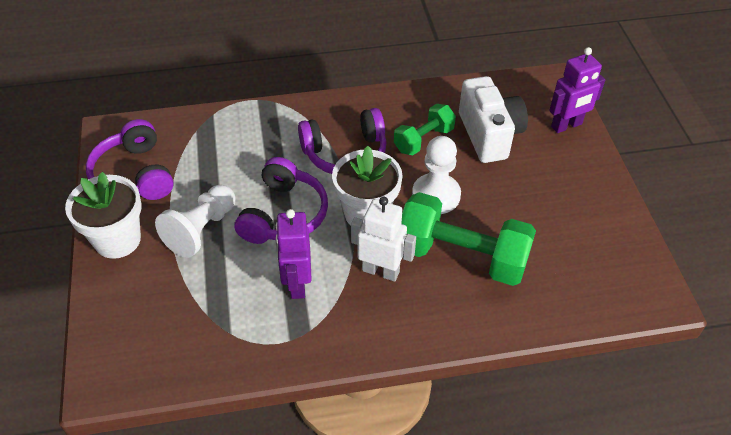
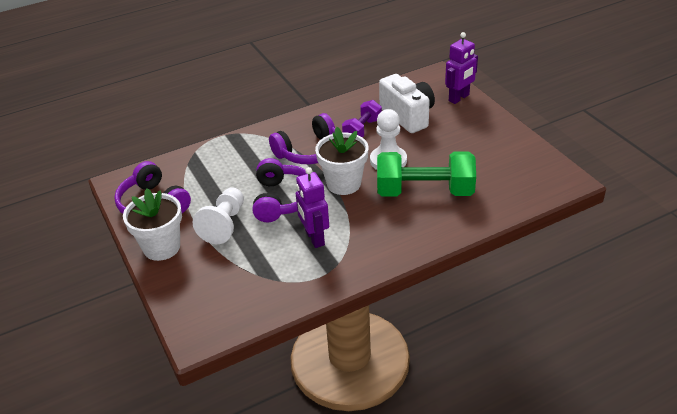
camera: 15 degrees left, 10 degrees down
(381, 271) = (371, 215): white robot -> none
(423, 140) = (362, 130): green dumbbell -> purple dumbbell

